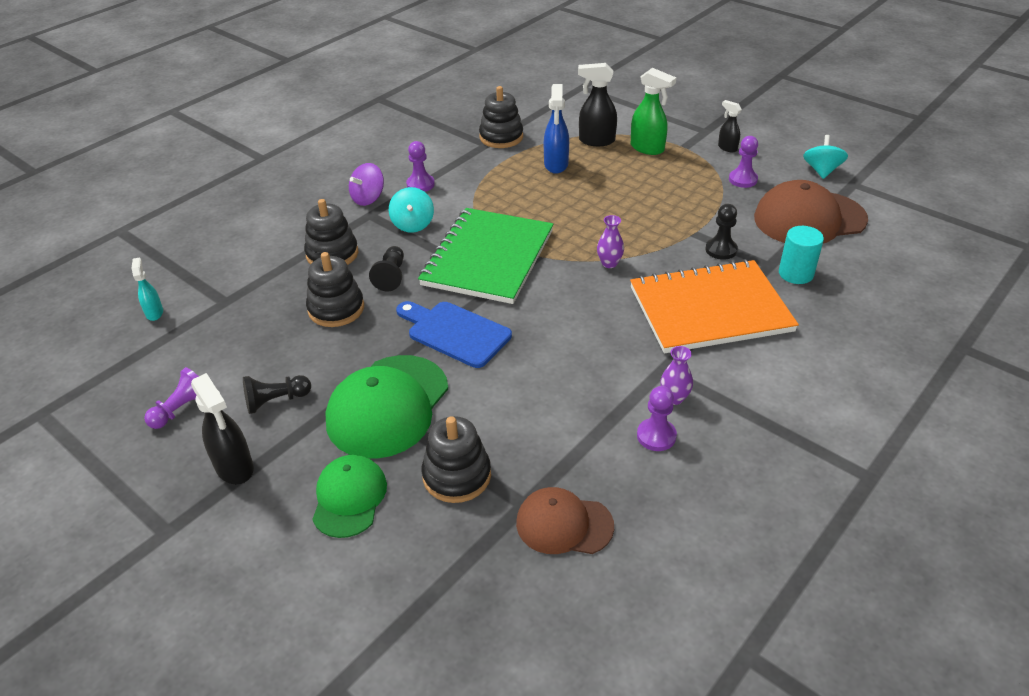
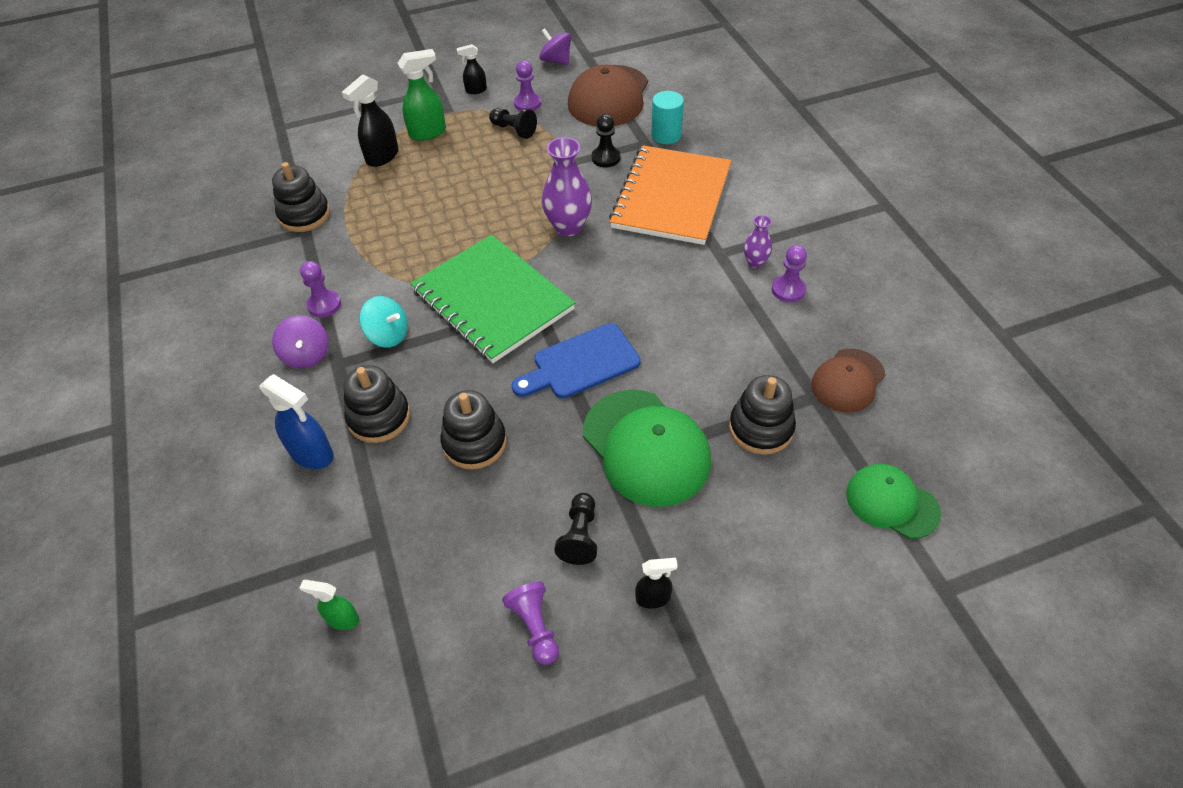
camera: 60 degrees left, 10 degrees up
(154, 313) = (342, 619): turquoise spray bottle -> green spray bottle
(234, 467) = (653, 598): black spray bottle -> black spray bottle, size x0.59
(349, 498) = (744, 514): green cap -> green cap (891, 502)
(391, 276) = (458, 381): black pawn -> black pawn (513, 130)
(556, 165) = (392, 198): blue spray bottle -> blue spray bottle (312, 454)
(609, 263) = (568, 227): purple vase -> purple vase, size x1.85
(821, 171) = (556, 61): turquoise spinning top -> purple spinning top

